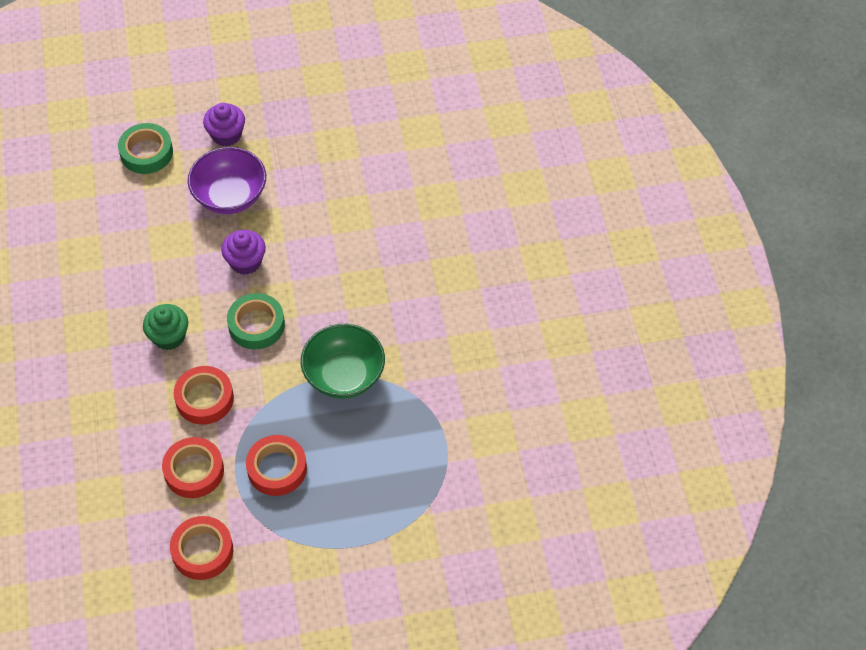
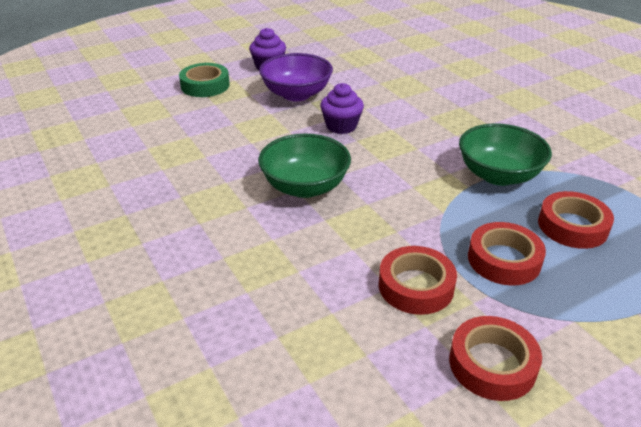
camera: 20 degrees left, 20 degrees down
(169, 336) = (305, 187): green cupcake -> green bowl
(204, 399) = (378, 223): red tape -> red tape (572, 226)
(256, 325) = (385, 161): green tape -> none

